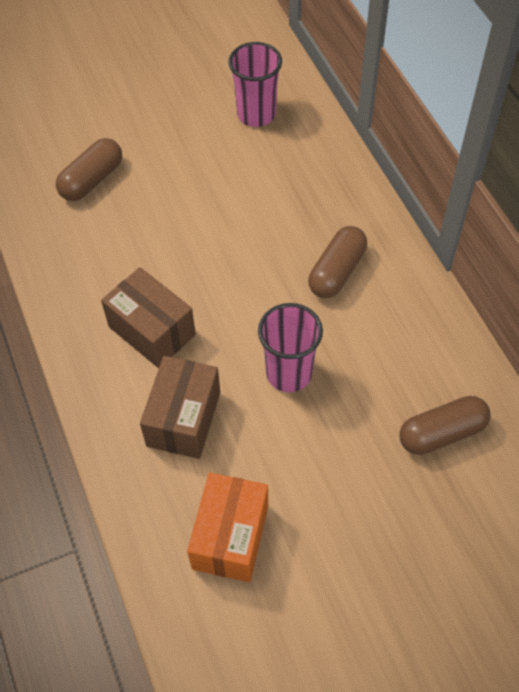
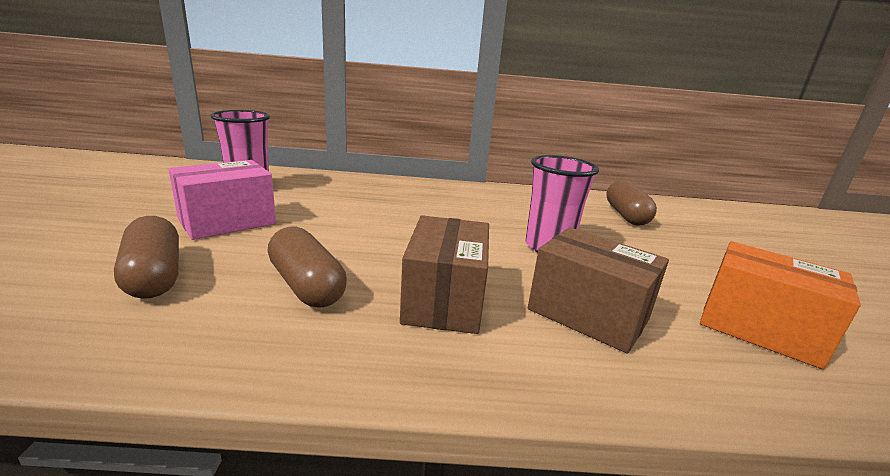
camera: 70 degrees left, 35 degrees down
(152, 330) = (444, 300): brown box -> brown box turned 60 degrees counterclockwise
(181, 154) = (227, 222): none -> pink box
(337, 271) = (453, 205): brown capsule -> brown capsule (306, 285)

